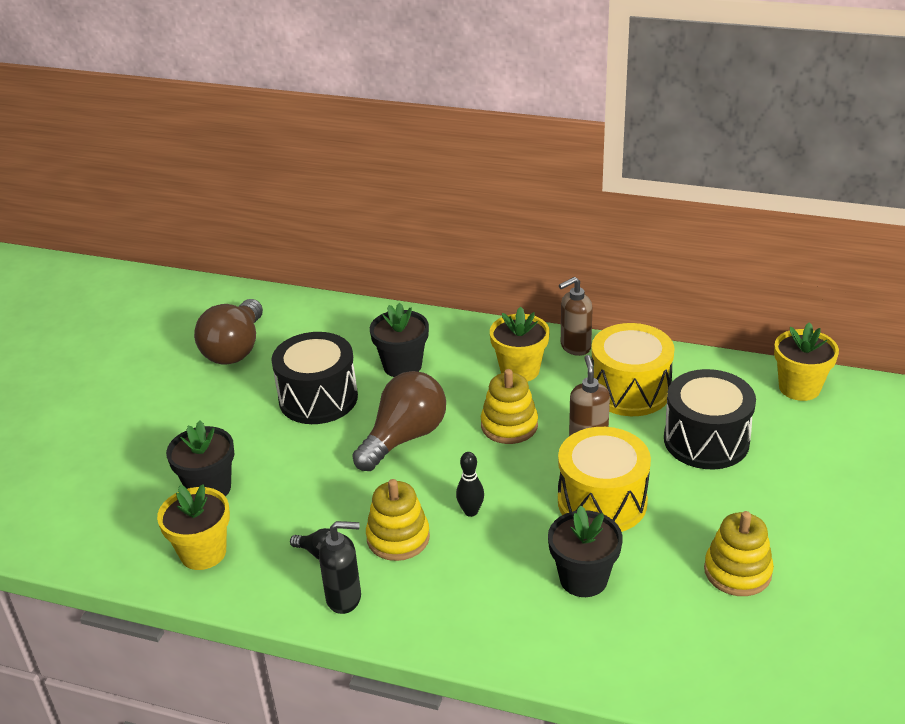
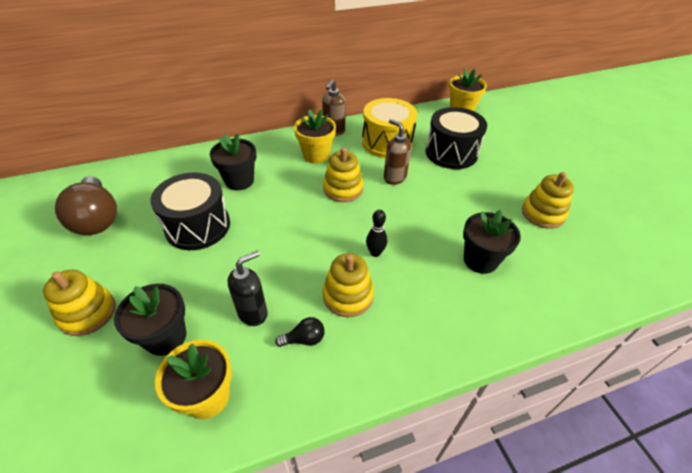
camera: 40 degrees left, 10 degrees up
(166, 436) = (88, 313): none -> yellow stacking toy
(344, 598) = (355, 364): black soap dispenser -> black soap dispenser (253, 313)
(404, 438) = (285, 225): brown light bulb -> none
(602, 501) = (439, 209): yellow drum -> none

